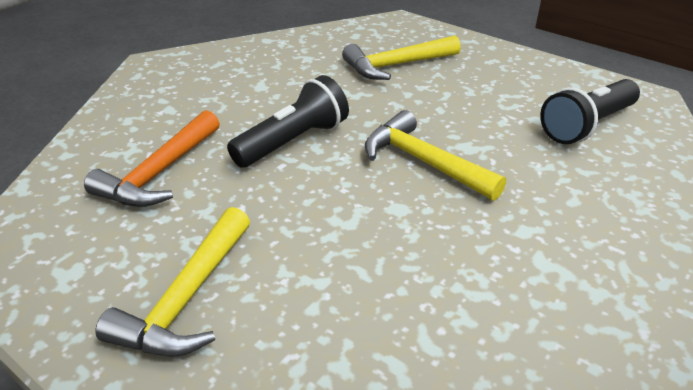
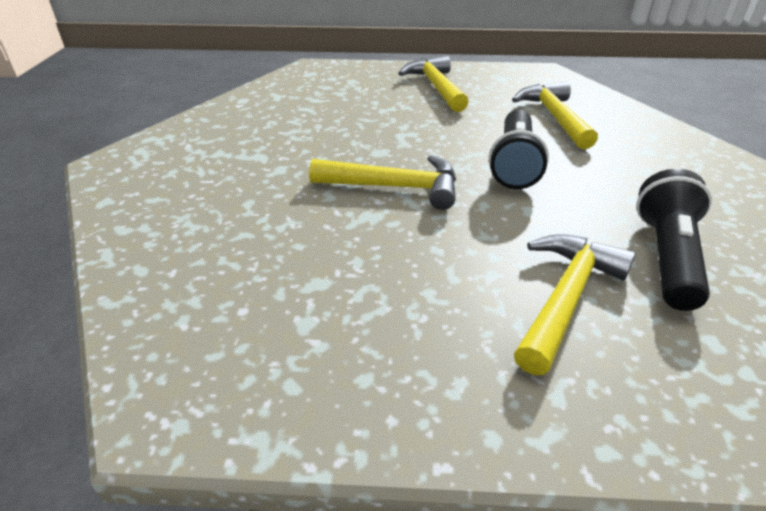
camera: 145 degrees right, 0 degrees up
(159, 173) = (554, 117): orange hammer -> yellow hammer
(587, 126) = (254, 297): black flashlight -> black flashlight (667, 257)

